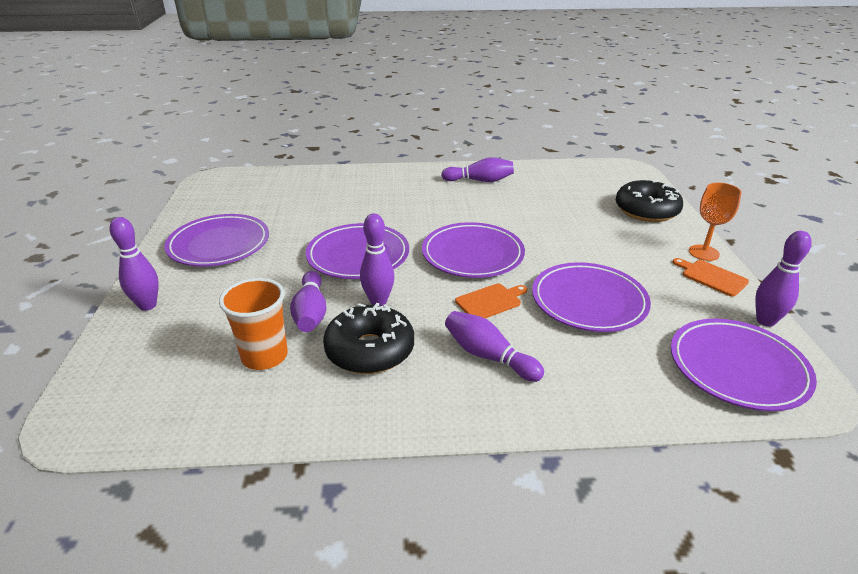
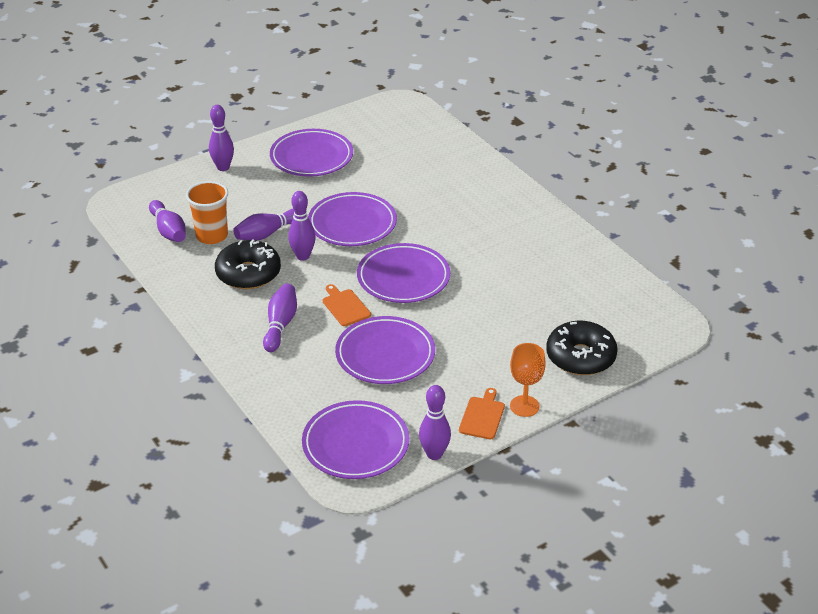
camera: 60 degrees right, 5 degrees up
(480, 180) = (543, 239): purple bowling pin -> purple bowling pin (169, 230)
(490, 301) = (345, 306): orange cutting board -> orange cutting board turned 150 degrees counterclockwise

